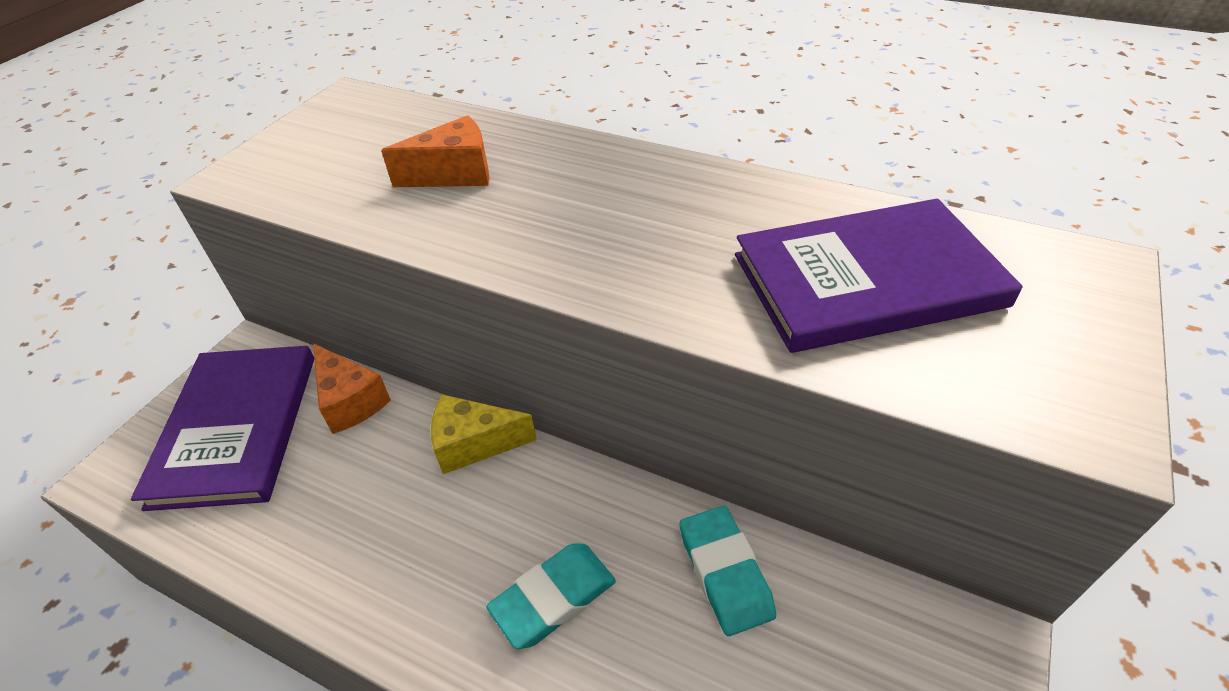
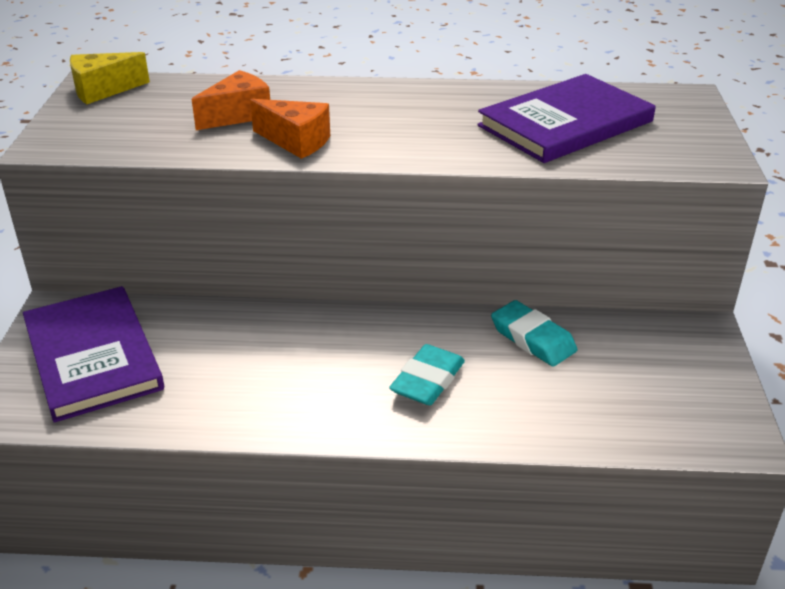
camera: 25 degrees left, 10 degrees down
(350, 401) = (182, 318): orange cheese -> orange cheese (296, 141)
(474, 444) = (307, 318): yellow cheese -> yellow cheese (103, 90)

